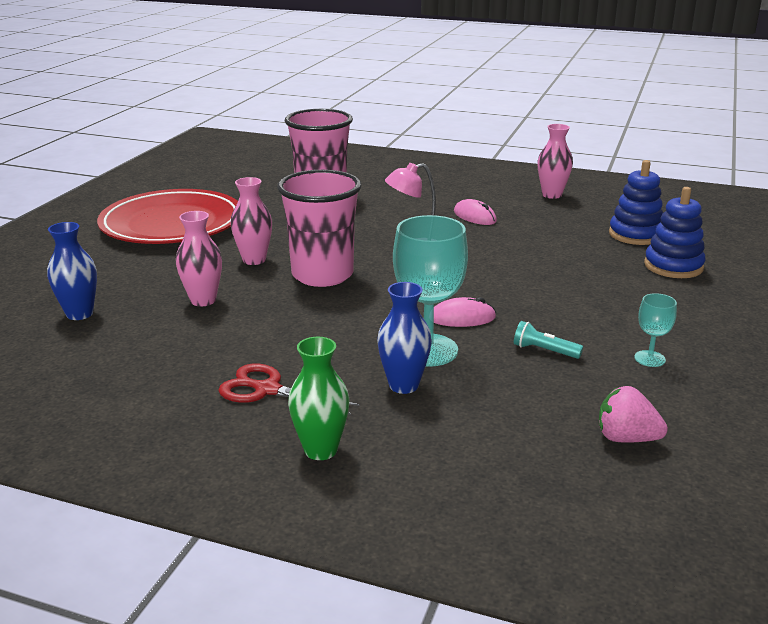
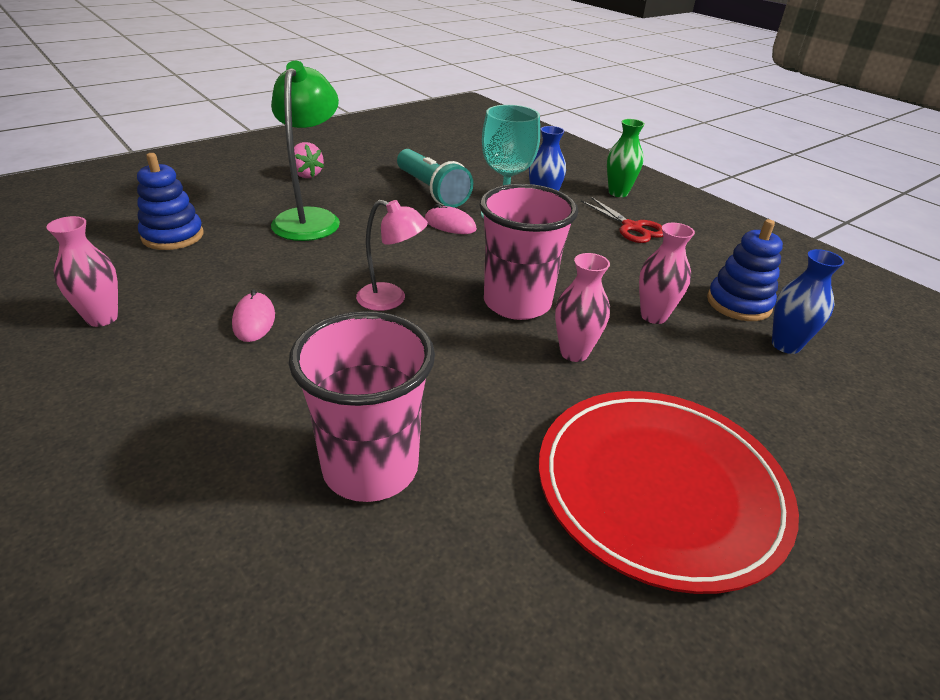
camera: 150 degrees left, 10 degrees up
(544, 351) = (431, 191): turquoise flashlight -> turquoise flashlight, size x2.19
(584, 279) = (310, 218): none -> green lamp
(626, 438) = (460, 153): pink strawberry -> pink strawberry (306, 175)
(649, 359) = (381, 169): turquoise goblet -> none
(673, 266) = (225, 203): blue stacking toy -> blue stacking toy (738, 303)

